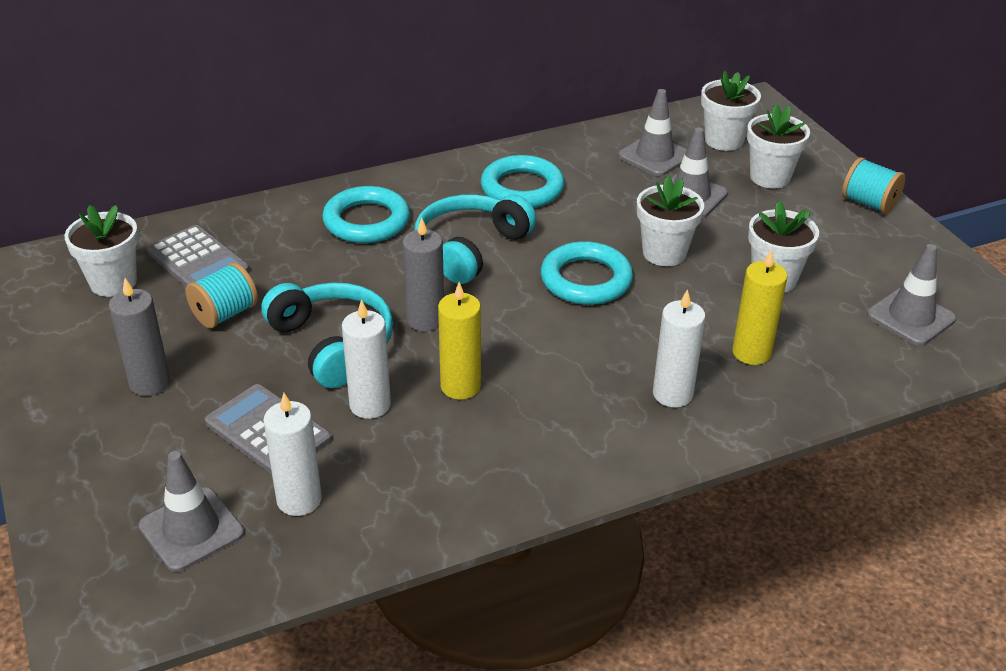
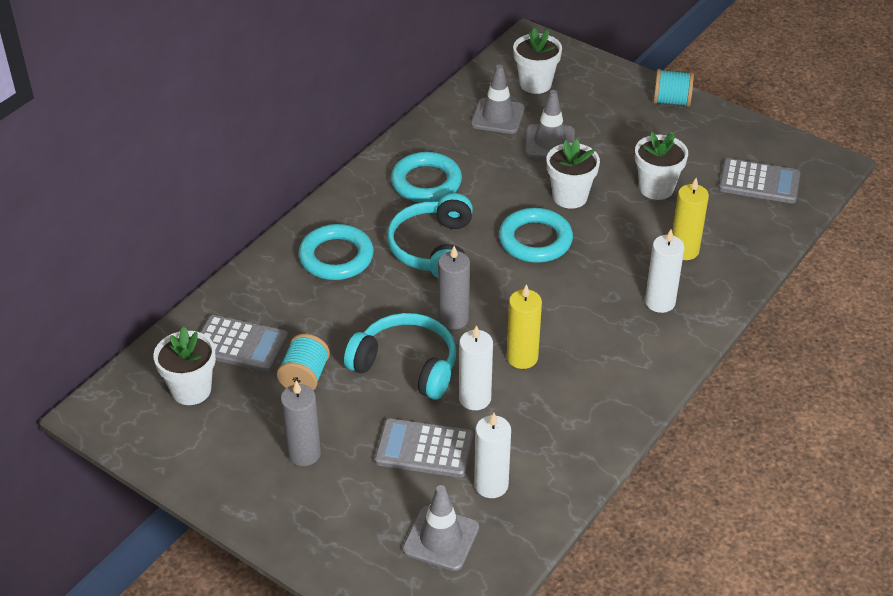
camera: 30 degrees left, 5 degrees up
(770, 177) = (591, 104): white flower pot -> none
(910, 317) = (759, 182): grey traffic cone -> grey calculator

